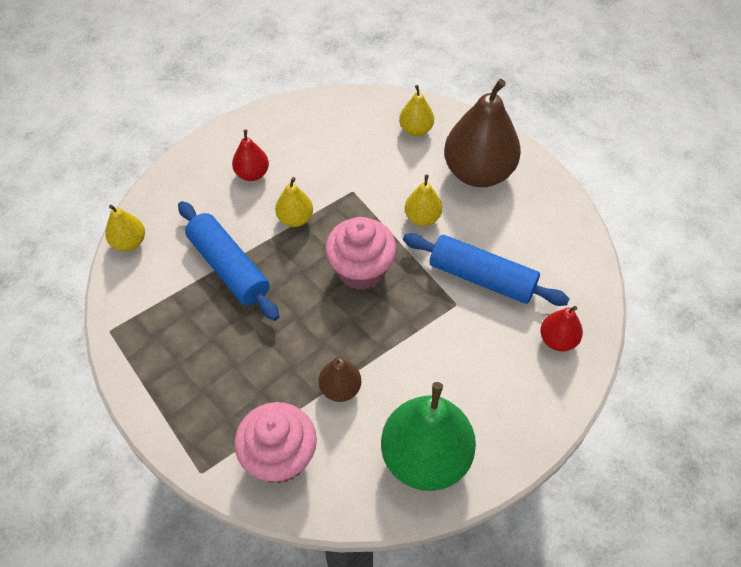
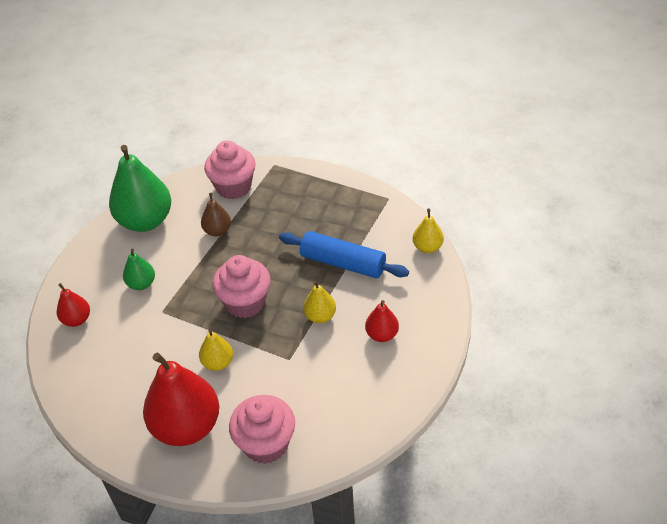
camera: 155 degrees right, 10 degrees down
(416, 129) = (266, 444): yellow pear -> pink cupcake
(466, 353) = (141, 284): none -> green pear
(478, 172) = (186, 426): brown pear -> red pear
(482, 278) = (149, 337): blue rolling pin -> none

